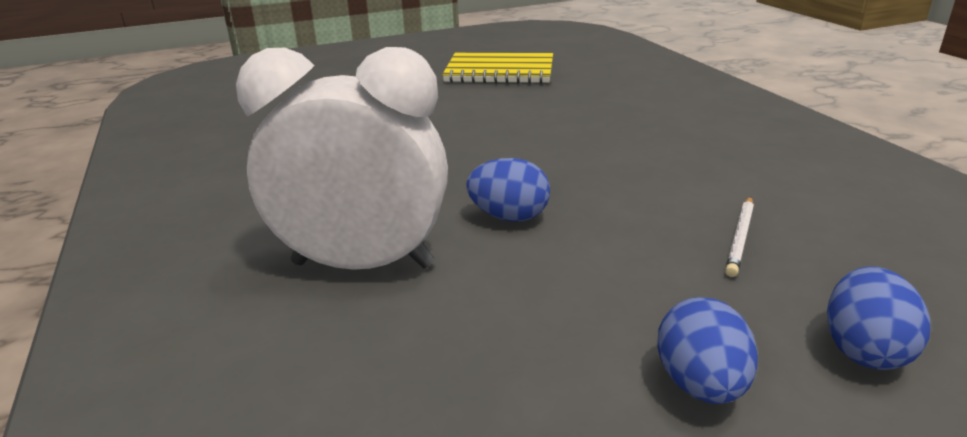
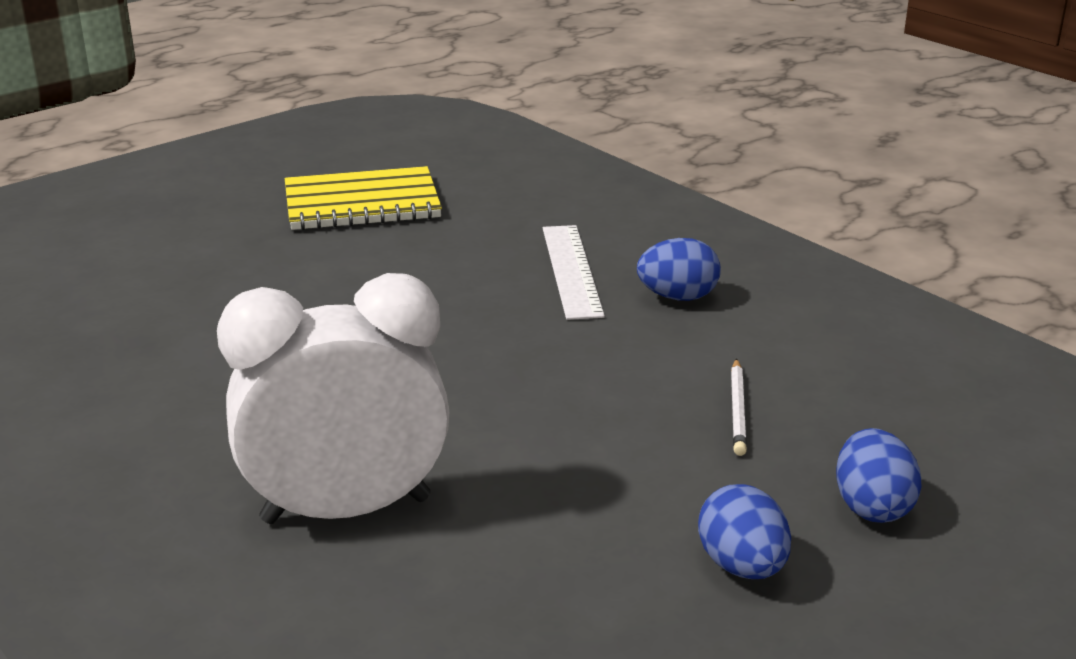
camera: 20 degrees left, 0 degrees up
(509, 217) = (483, 424): blue egg -> blue egg (677, 297)
(631, 122) = (572, 270): none -> white ruler

